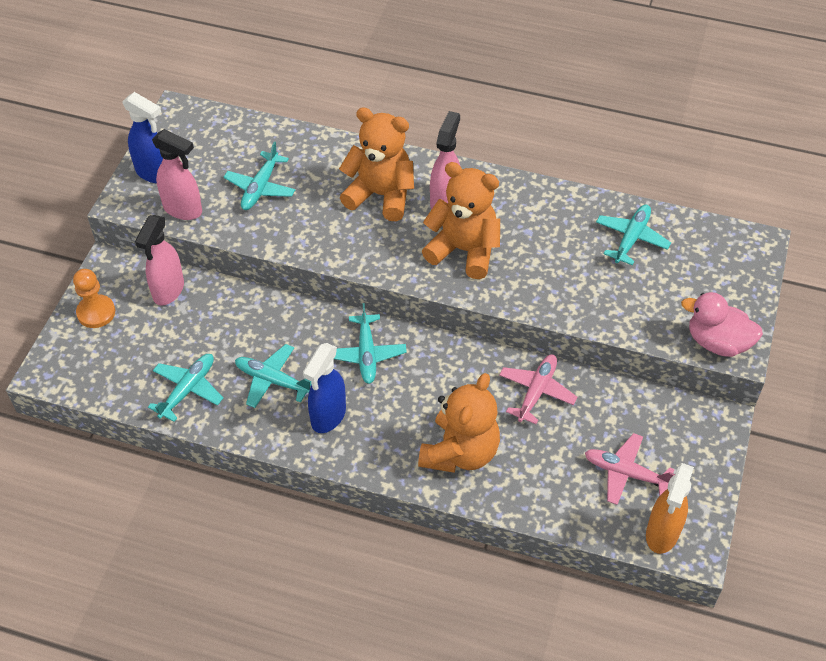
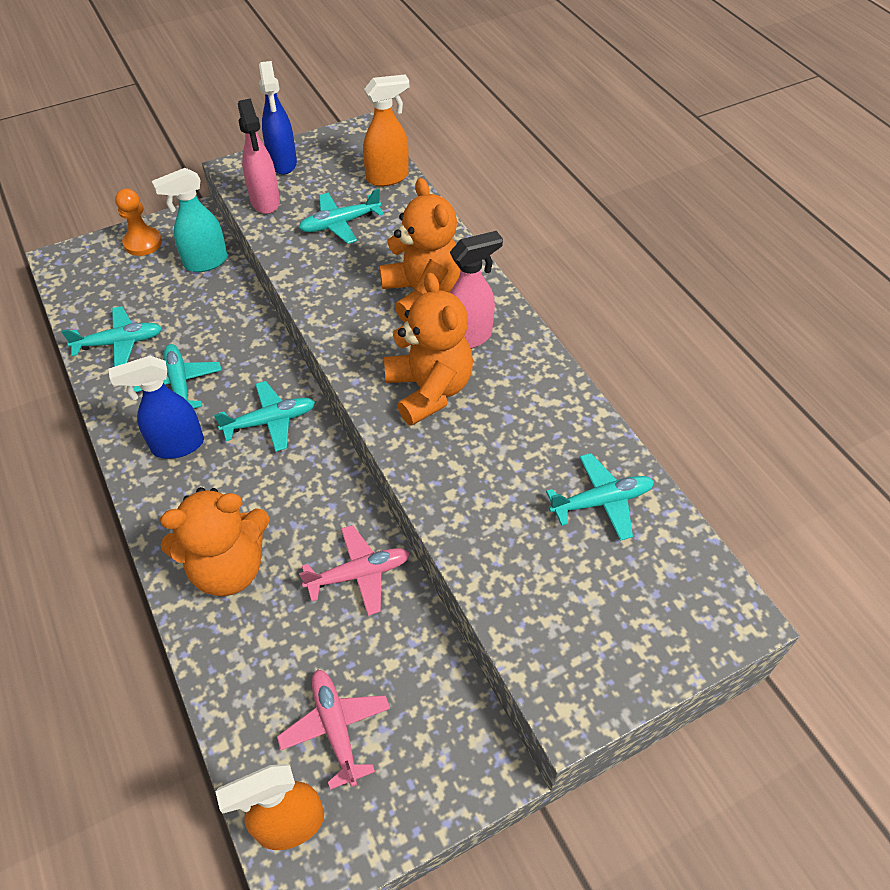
camera: 45 degrees right, 0 degrees up
(168, 291) = (205, 262): pink spray bottle -> turquoise spray bottle
(248, 132) = (388, 177): none -> orange spray bottle
(367, 354) = (270, 421): turquoise plane -> turquoise plane turned 150 degrees counterclockwise
(717, 342) = (559, 681): pink duck -> none

